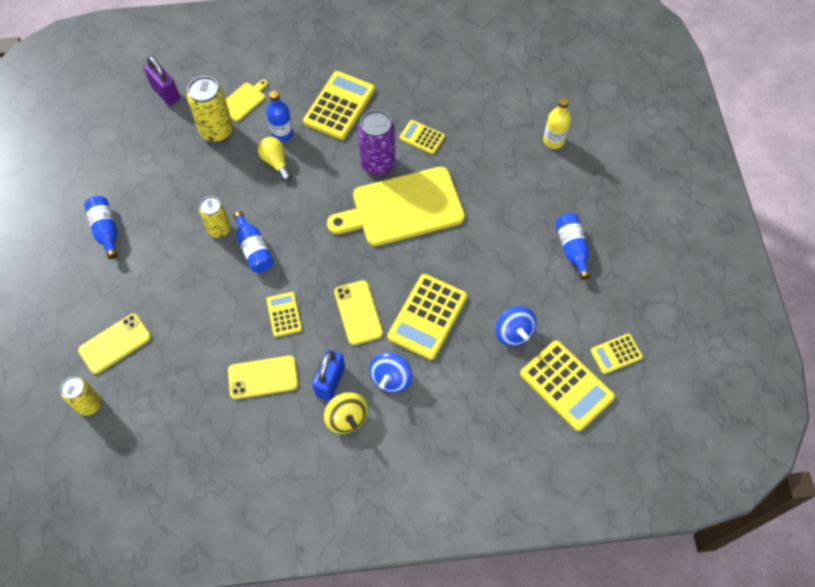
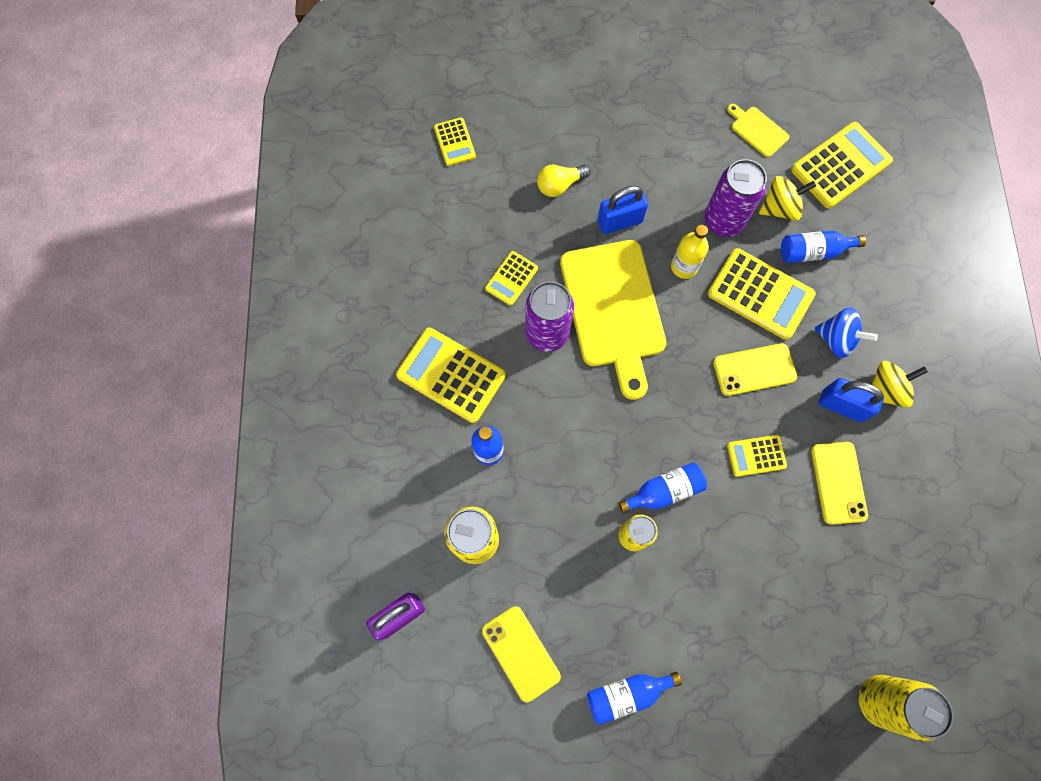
camera: 85 degrees left, 10 degrees up
(89, 404) = (879, 700): yellow can -> yellow can, size x1.53
(115, 344) = (796, 671): yellow phone -> yellow phone (521, 653)
(243, 101) = (427, 502): yellow cutting board -> yellow cutting board (757, 130)
(276, 162) = (533, 460): yellow light bulb -> yellow light bulb (559, 185)
(482, 209) = (619, 221): none -> blue padlock
(494, 287) = (723, 221): none -> purple can
(513, 333) = (780, 208): blue spinning top -> yellow spinning top
(553, 141) = (530, 134): yellow bottle -> yellow bottle (684, 267)
(572, 248) = (676, 136): blue bottle -> blue bottle (813, 251)
(616, 354) = (804, 115): yellow calculator -> yellow calculator (455, 142)

